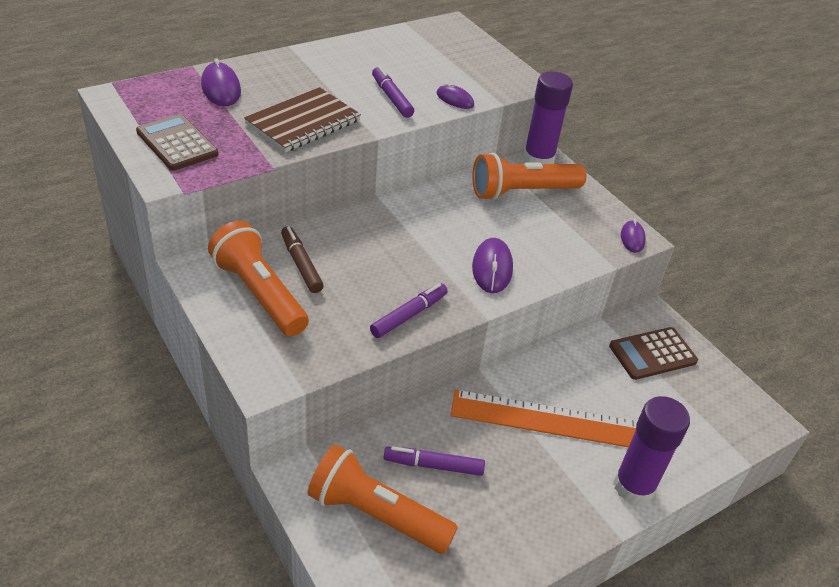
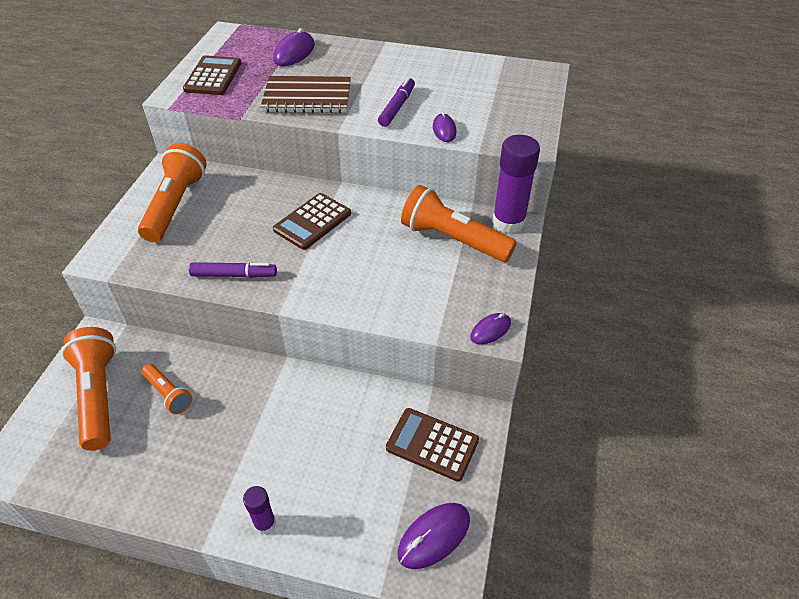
camera: 50 degrees right, 5 degrees up
(301, 264) = (224, 201): brown marker -> none
(404, 237) = (312, 222): none -> brown calculator
(433, 465) = (168, 394): purple marker -> orange flashlight
(492, 268) = (338, 280): purple mouse -> purple mouse (434, 536)
(553, 420) = (282, 429): orange ruler -> none
(634, 486) = (265, 523): purple glue stick -> purple glue stick, size x0.52

